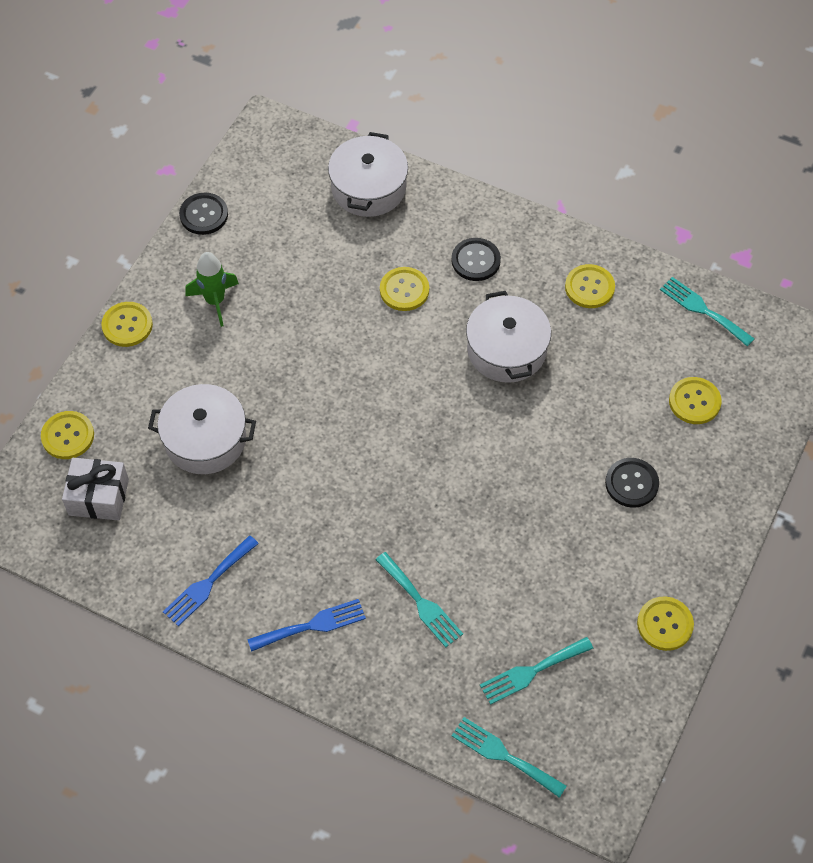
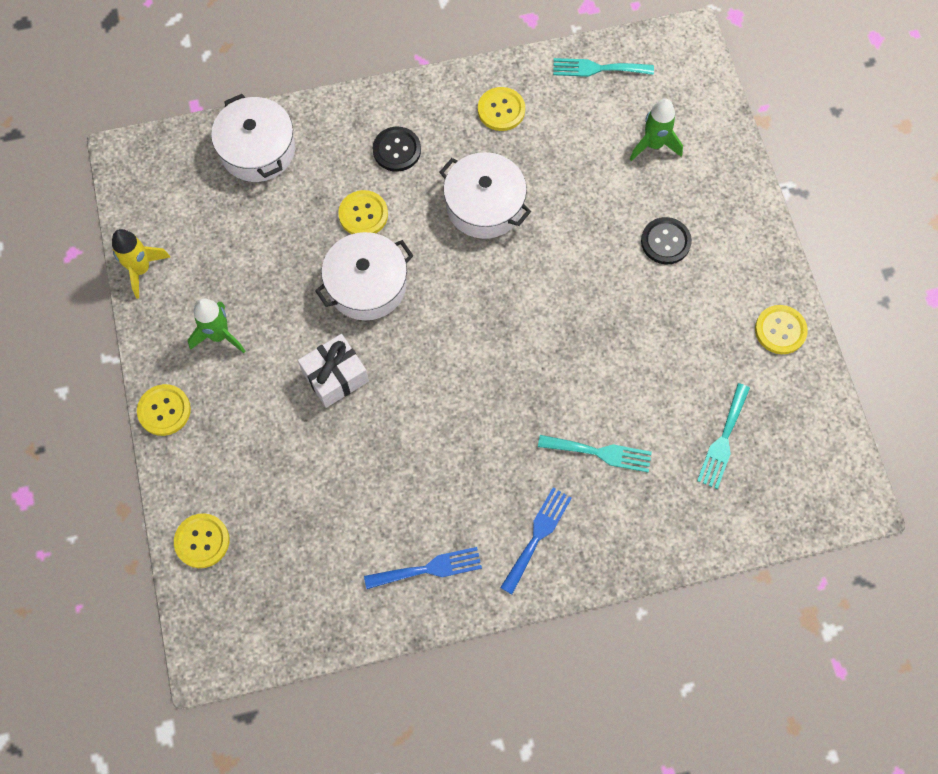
camera: 40 degrees left, 10 degrees up
(98, 497) = (276, 570): white gift -> white gift (335, 376)
(204, 215) = (141, 269): black button -> yellow rocket
(205, 439) = (318, 455): white pot -> white pot (367, 285)
(208, 583) = (428, 569): blue fork -> blue fork turned 105 degrees counterclockwise
(504, 755) = (760, 519): turquoise fork -> none
(694, 401) = (653, 145): yellow button -> green rocket

